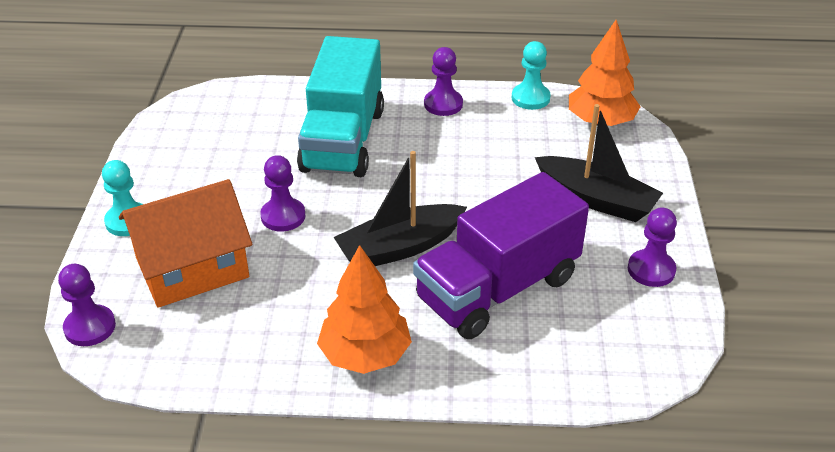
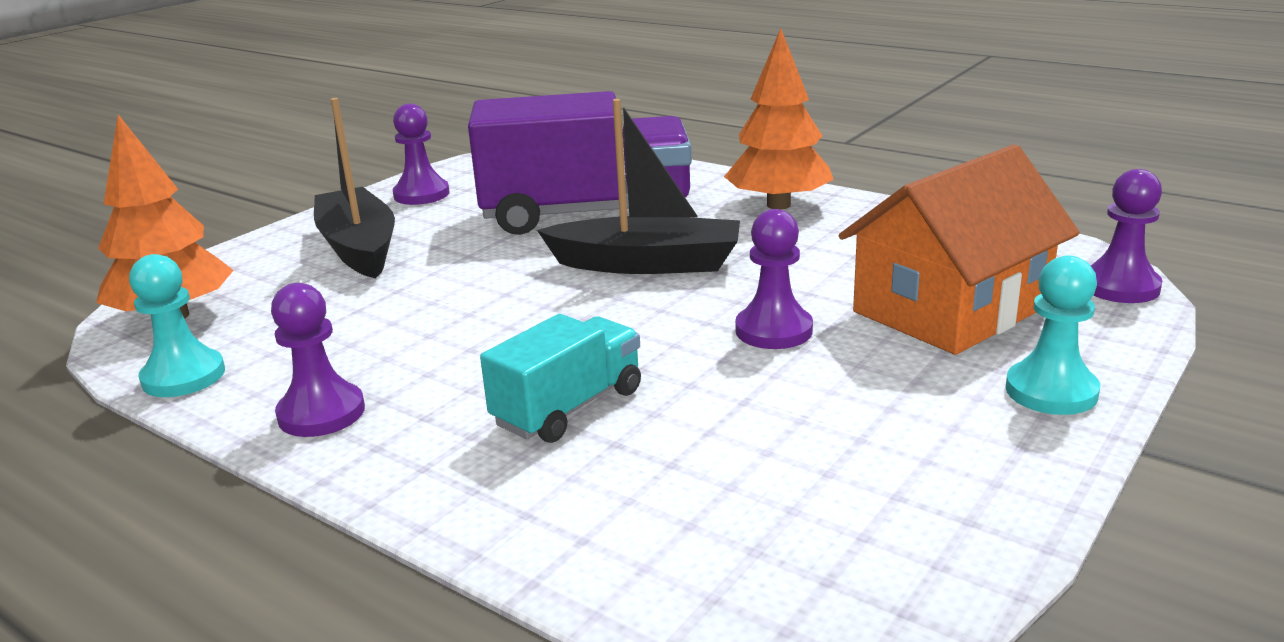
camera: 145 degrees left, 15 degrees down
(192, 267) = (950, 309): orange house -> orange house turned 45 degrees counterclockwise
(343, 140) = (568, 407): turquoise truck -> turquoise truck, size x0.53

